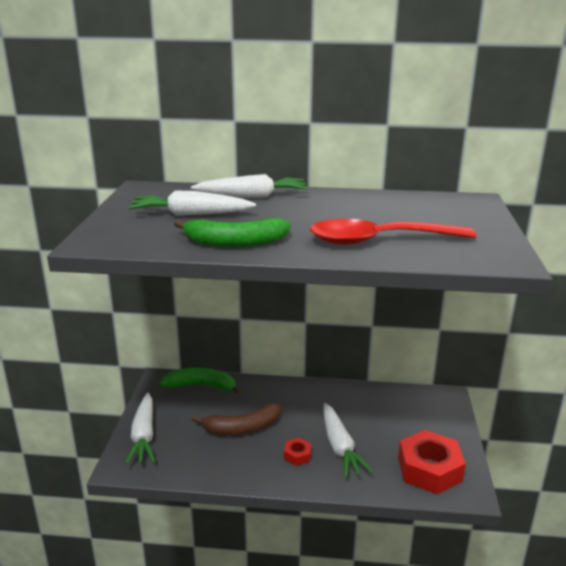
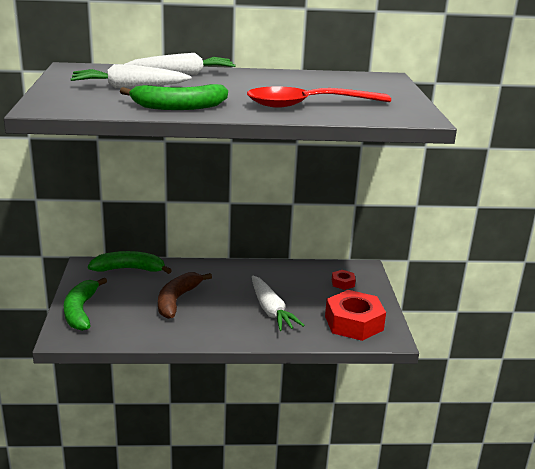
camera: 10 degrees left, 0 degrees up
(144, 435) = (81, 311): white carrot -> green banana
(243, 427) = (177, 300): brown banana -> brown banana turned 135 degrees clockwise
(297, 455) = (232, 319): red nut -> red nut (343, 283)

